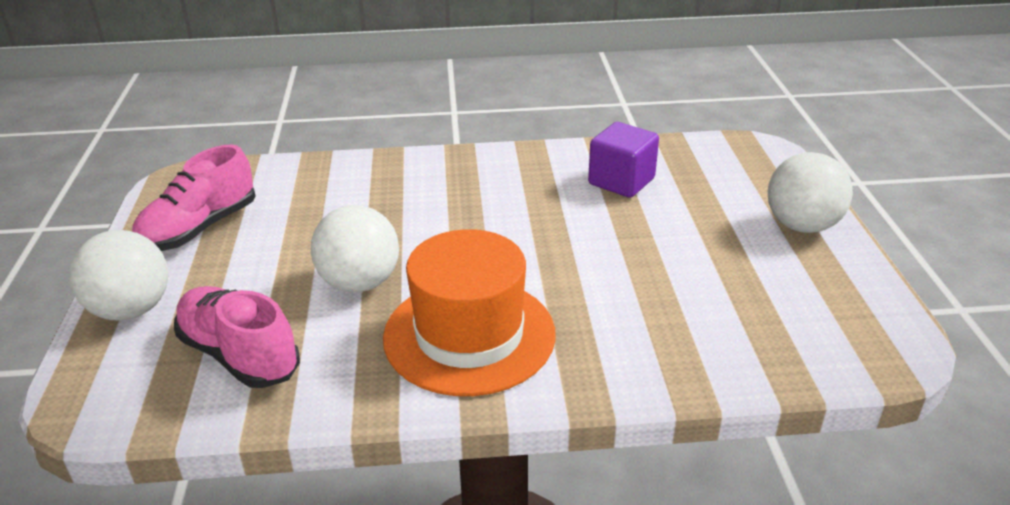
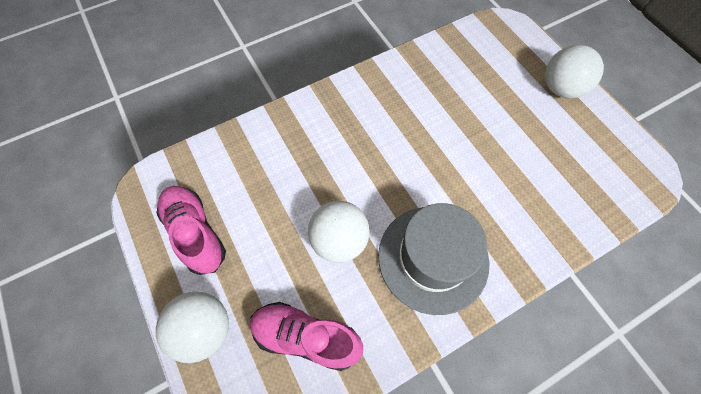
camera: 25 degrees left, 30 degrees up
(199, 229) = (196, 233): pink shoe -> pink shoe turned 135 degrees clockwise
(469, 335) = (433, 258): orange hat -> grey hat
(621, 181) = (442, 84): purple cube -> none

